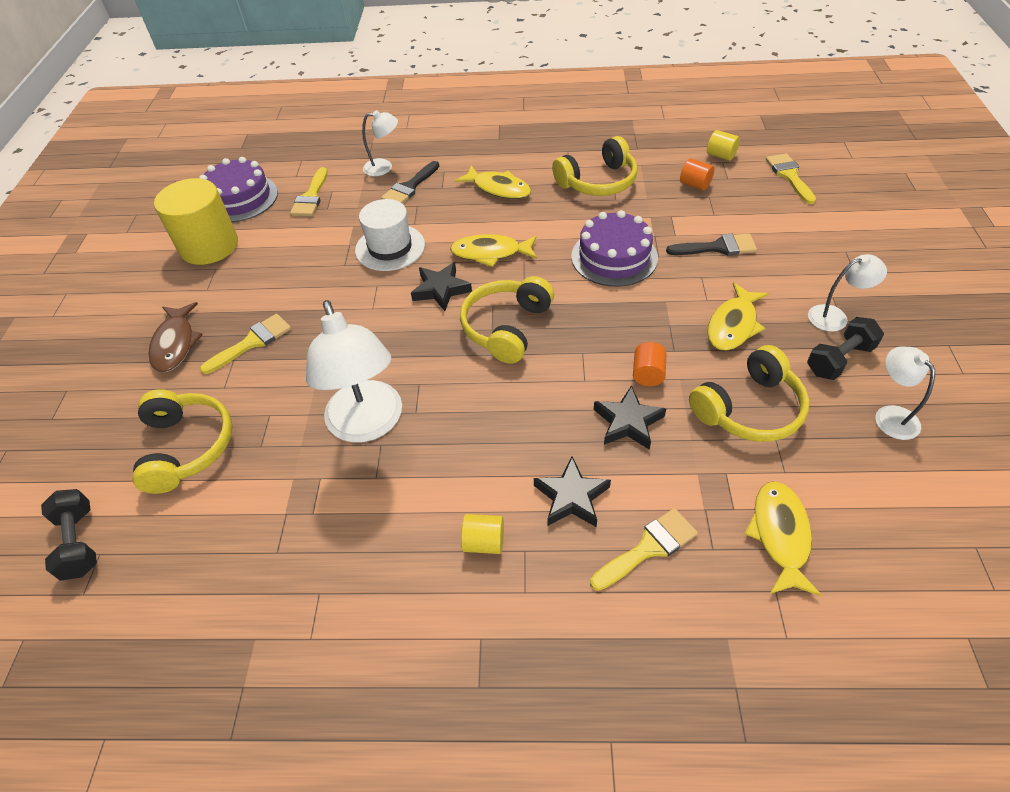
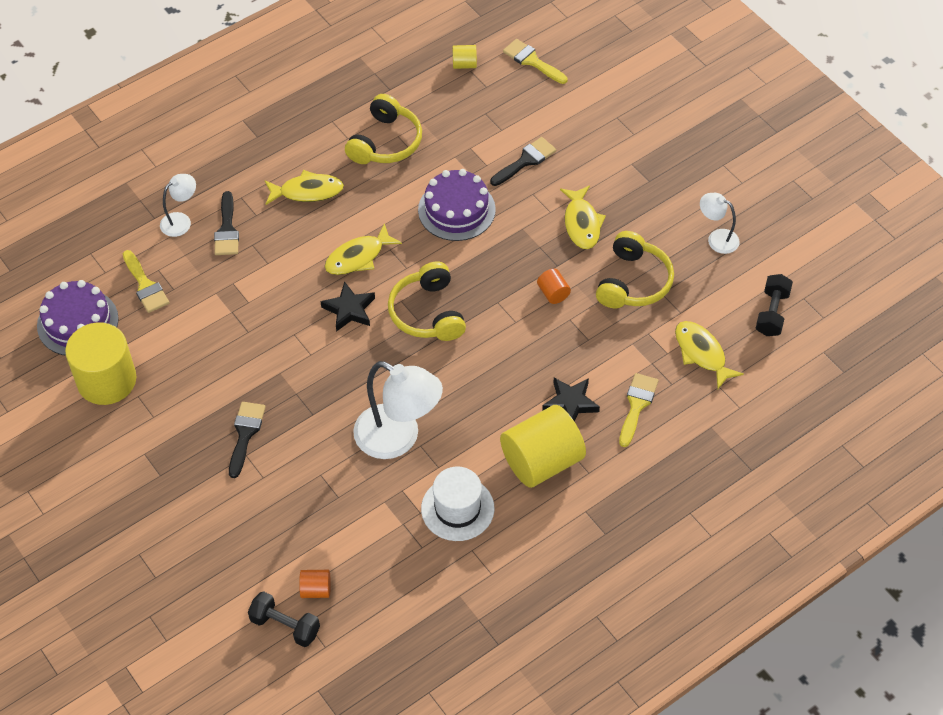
camera: 40 degrees left, 5 degrees up
(175, 344) = (183, 471): brown fish -> none
(186, 447) = (286, 530): yellow headphones -> none
(252, 342) = (245, 434): yellow brush -> black brush
(390, 247) = (270, 296): white hat -> white hat (457, 508)
(484, 542) = (542, 461): yellow cylinder -> yellow cylinder, size x2.30
(628, 422) = (566, 335): black star -> none
(695, 185) = (466, 106): orange cylinder -> orange cylinder (316, 590)
(835, 316) = (642, 180): white lamp -> none
(839, 360) = (665, 214): black dumbbell -> black dumbbell (772, 313)

